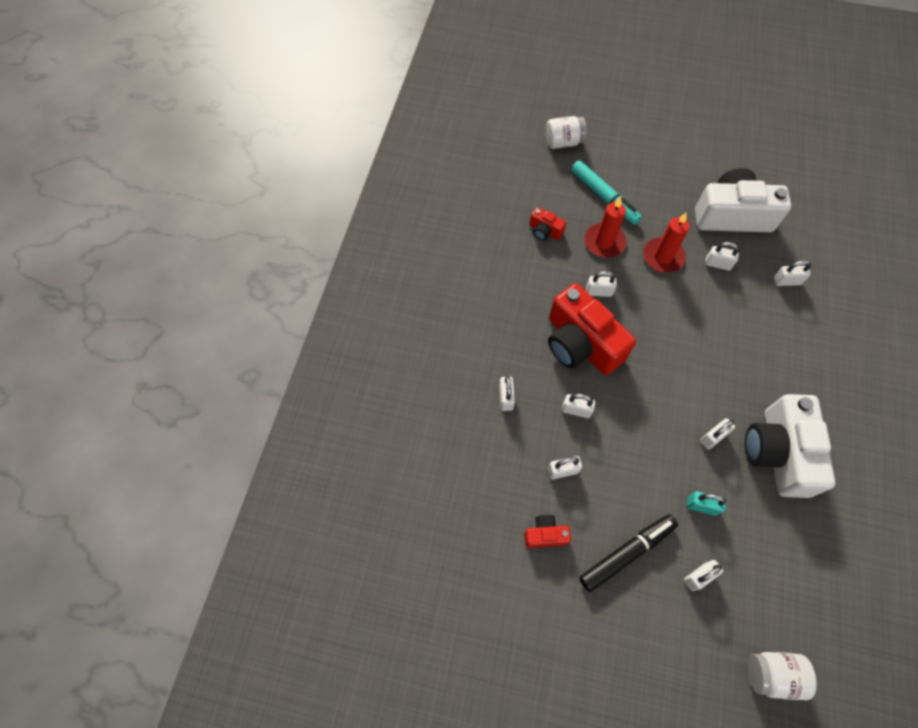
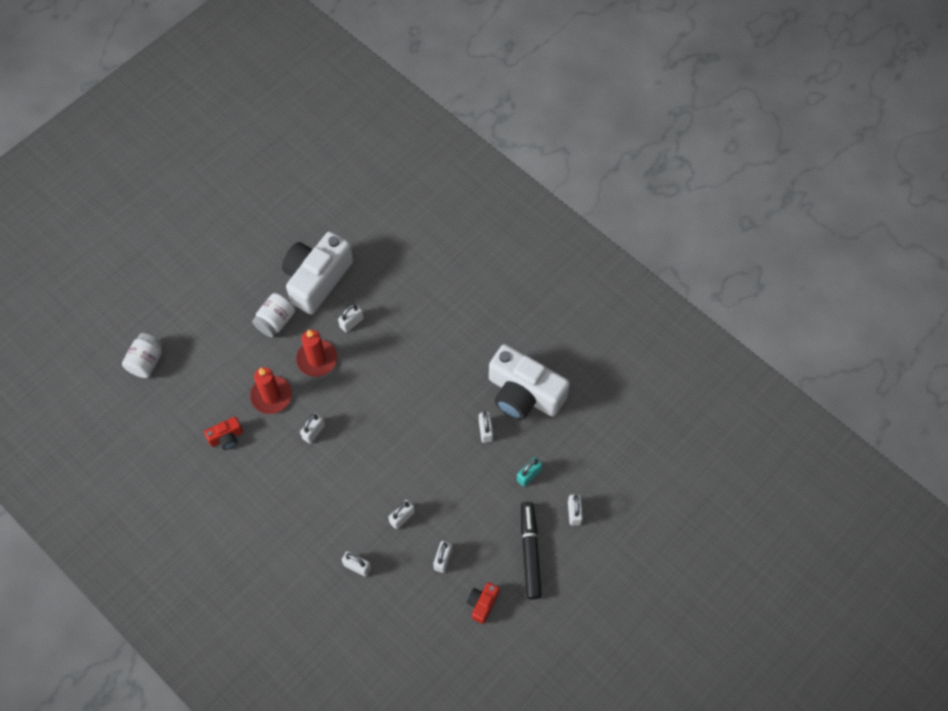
camera: 60 degrees left, 0 degrees up
(581, 343) = (349, 476): red camera -> none
(604, 197) = (228, 366): turquoise marker -> none
(772, 674) = (659, 509): white jar -> white jar (276, 321)
(786, 281) = (400, 284): white padlock -> none

